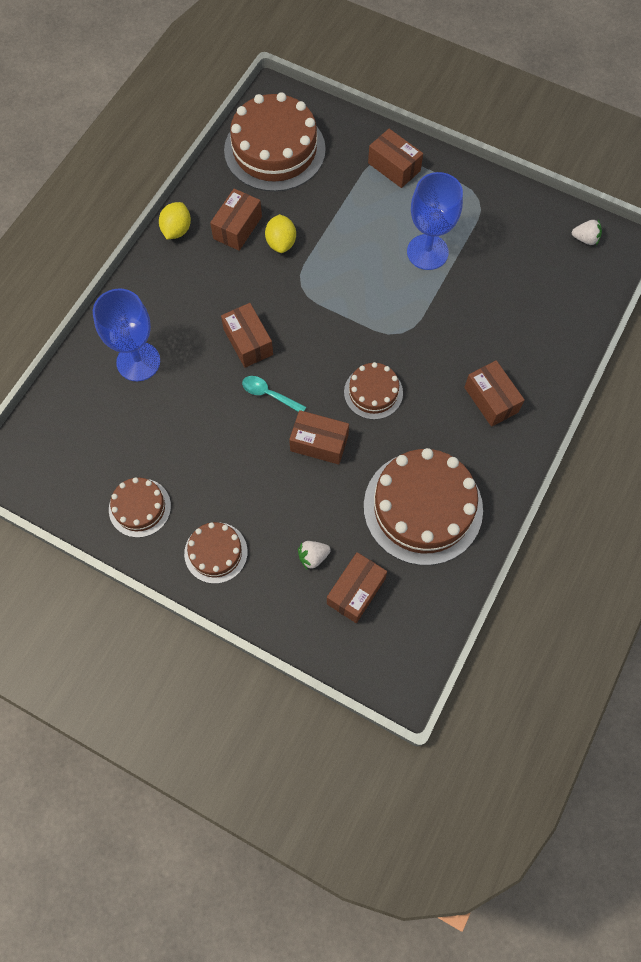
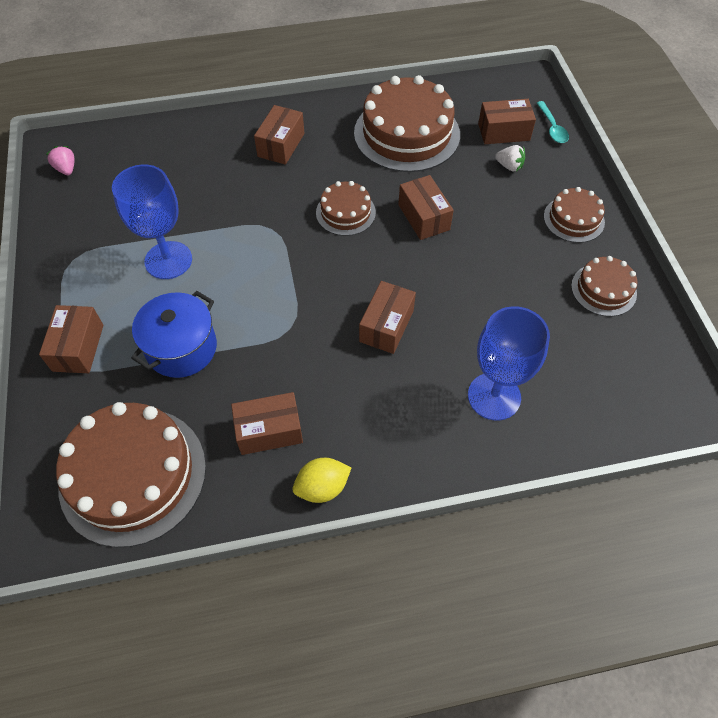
camera: 130 degrees left, 10 degrees down
(269, 394) = (418, 276): turquoise spoon -> turquoise spoon (552, 128)
(281, 243) = (255, 378): yellow lemon -> none
(342, 218) = (182, 348): none -> blue pot
(585, 239) = (66, 169): white strawberry -> pink strawberry

